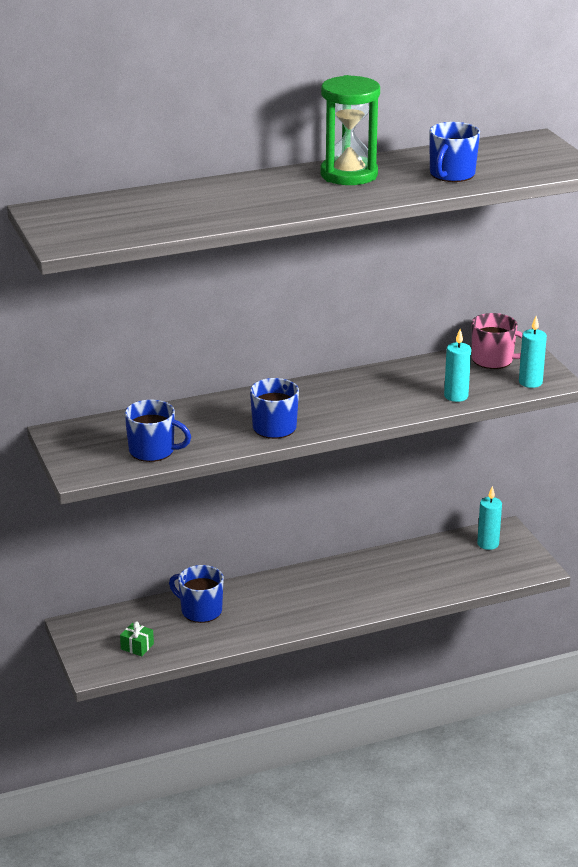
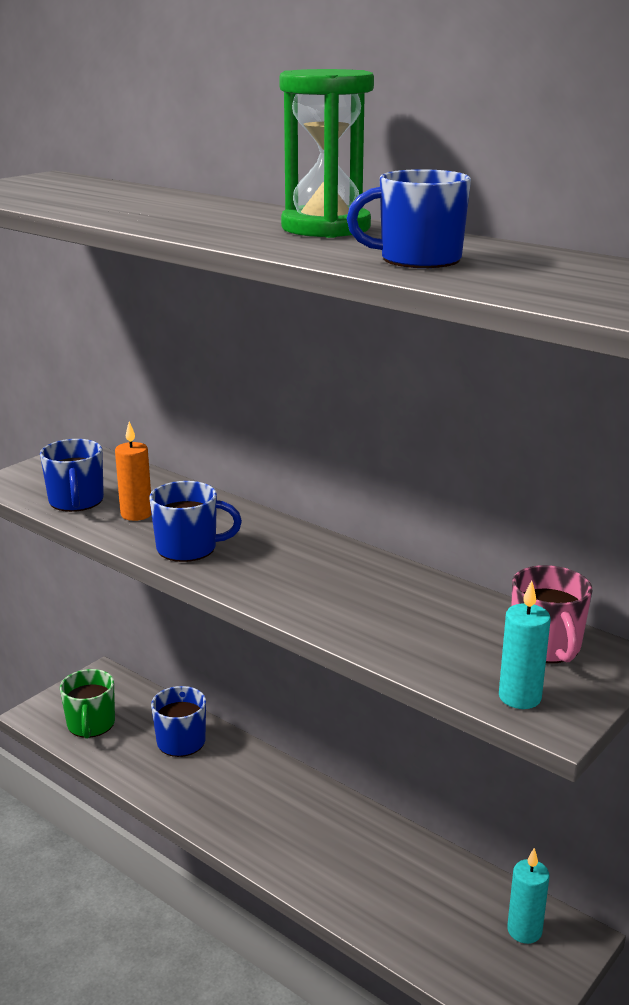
camera: 60 degrees right, 5 degrees down
(137, 646) = (91, 724): green gift -> green mug
(202, 433) = (136, 514): none -> orange candle
(456, 396) = (400, 645): turquoise candle -> none

